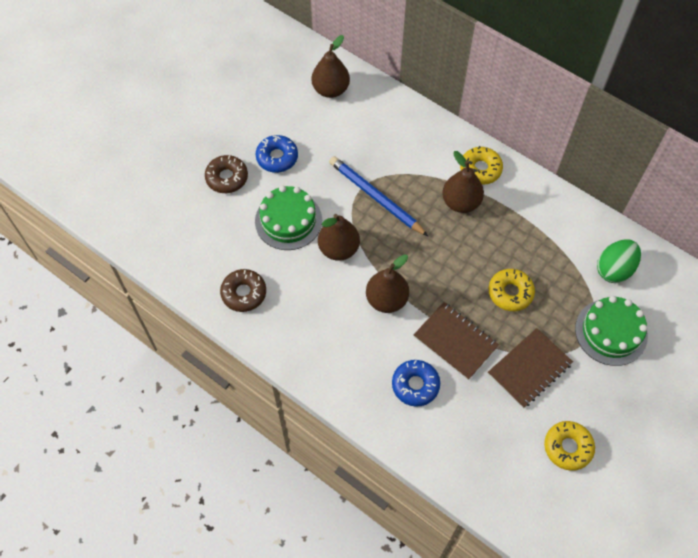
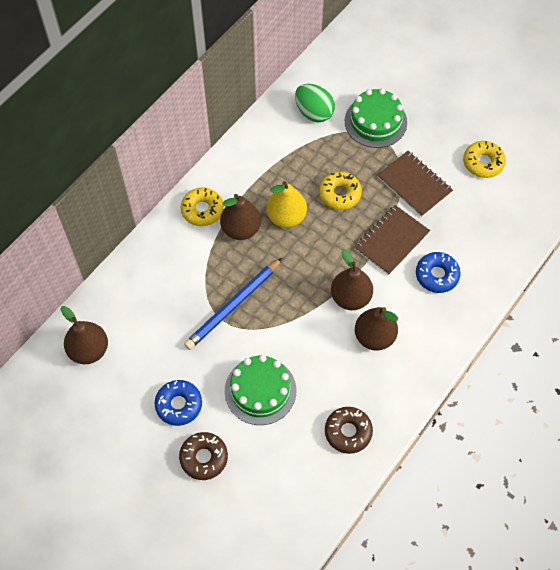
camera: 90 degrees left, 0 degrees up
(338, 249) = (294, 341): brown pear -> brown pear (374, 337)
(478, 242) = (286, 217): none -> yellow pear

